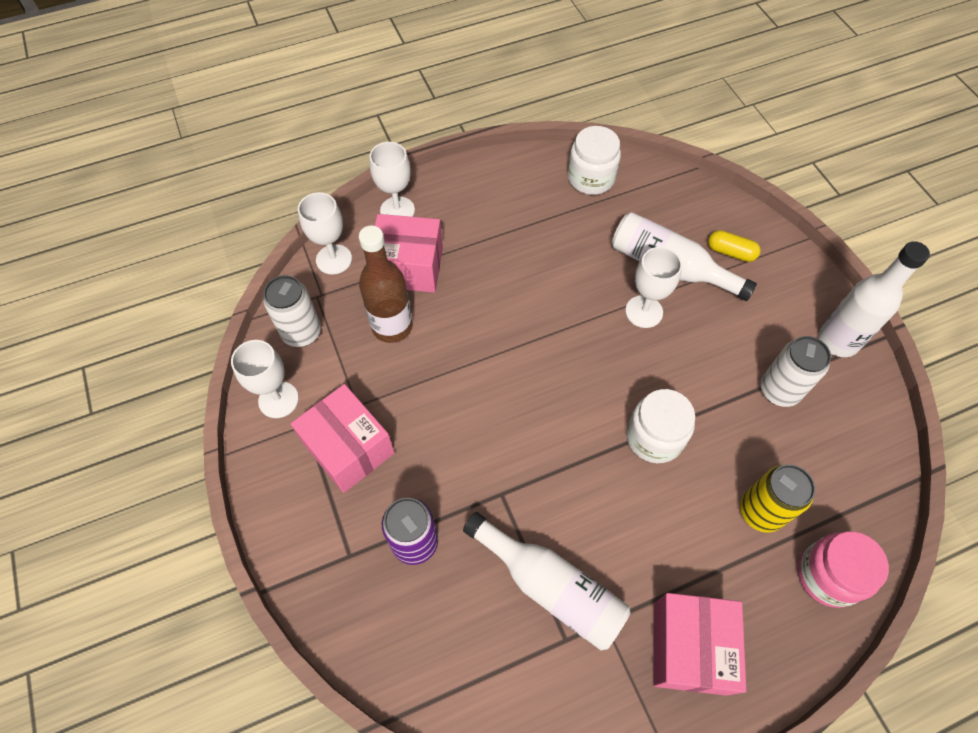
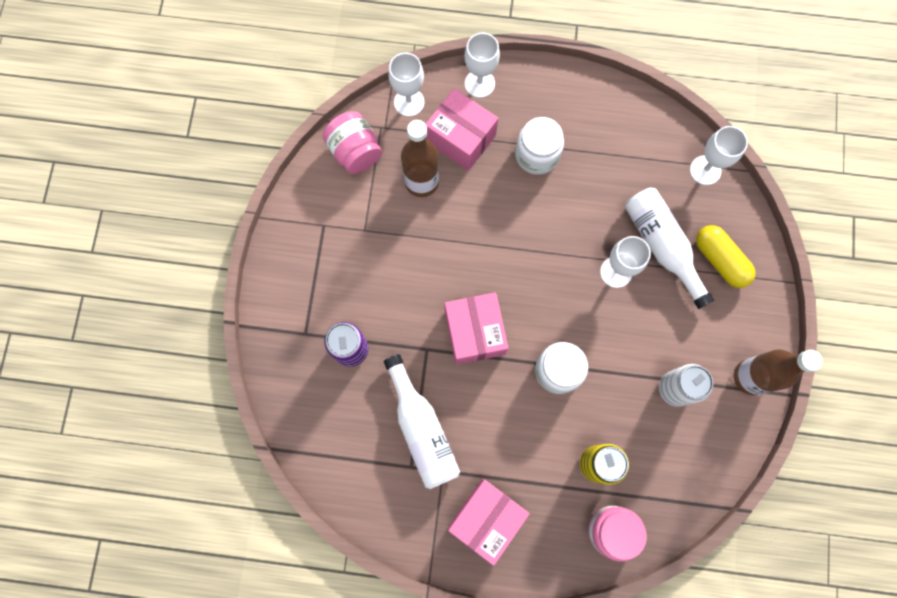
camera: 30 degrees right, 15 degrees up
(278, 400) = (313, 196): white goblet -> white goblet (705, 170)
(302, 332) = (355, 152): white can -> pink jar
(348, 448) = (342, 258): pink box -> pink box (474, 332)
(591, 178) = (651, 134): white jar -> white jar (537, 155)
(730, 252) = (720, 260): yellow capsule -> yellow capsule, size x1.54
(838, 340) = (750, 377): white bottle -> brown bottle

